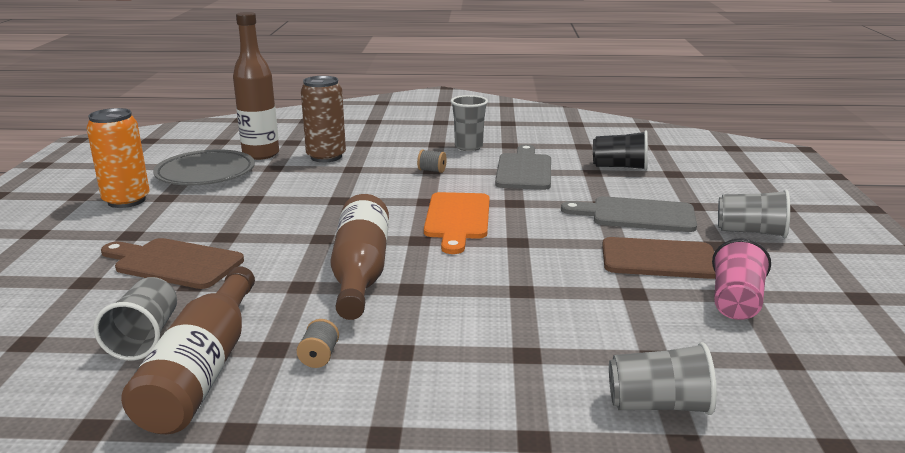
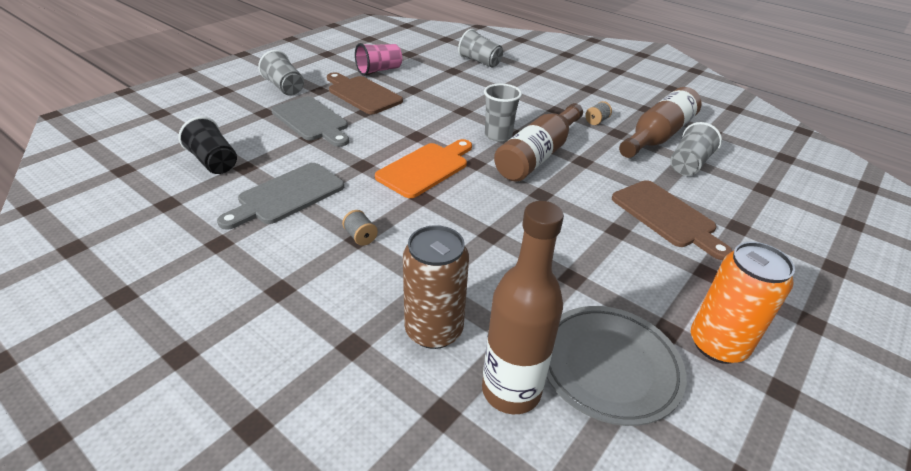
camera: 145 degrees left, 15 degrees up
(468, 147) = (262, 261): grey cup -> grey cup (498, 136)

